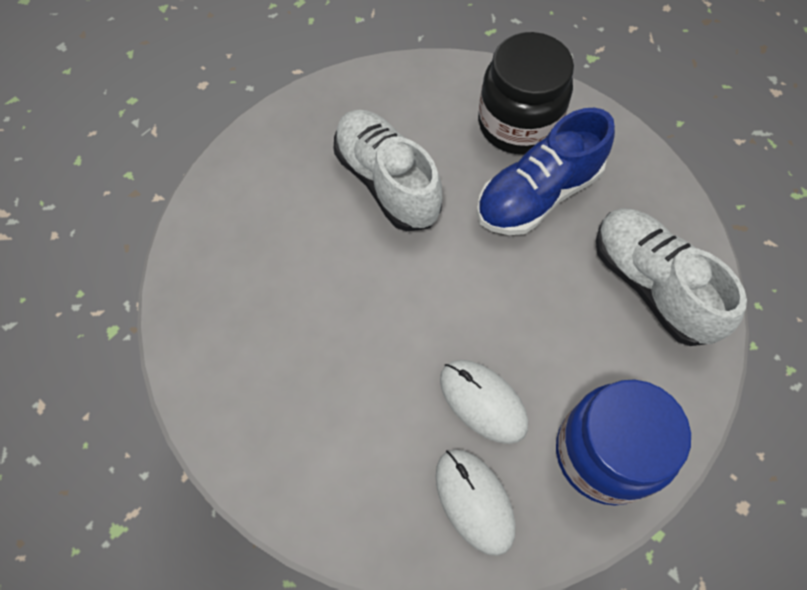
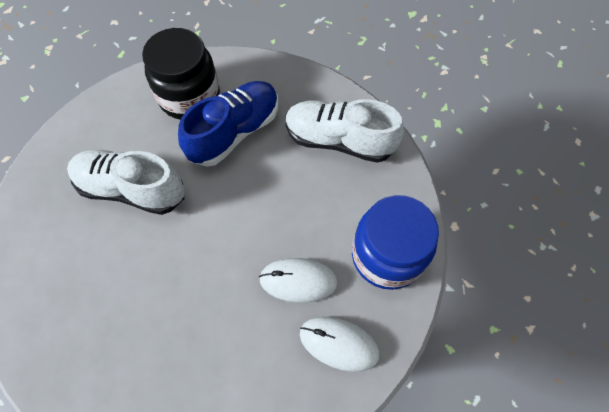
camera: 40 degrees left, 0 degrees up
(537, 194) = (235, 132): blue shoe -> blue shoe turned 150 degrees counterclockwise

